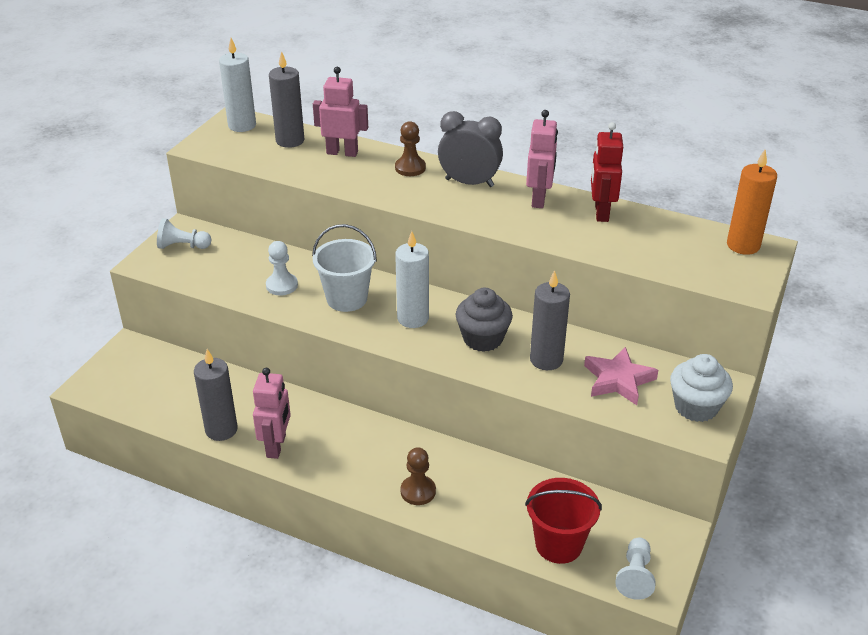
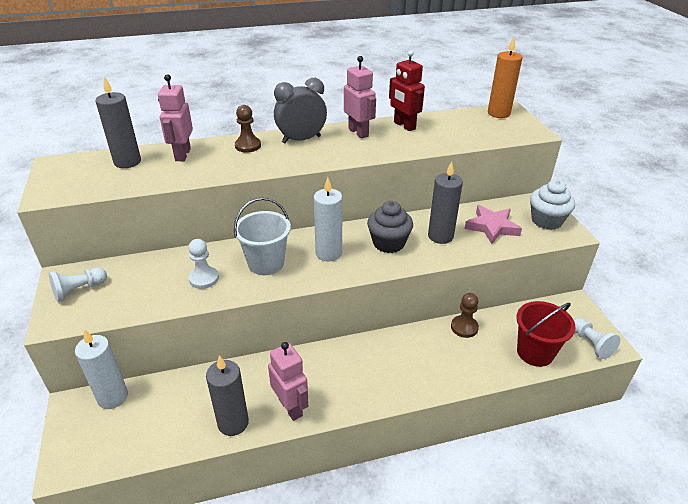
camera: 40 degrees left, 0 degrees up
(242, 125) = (69, 166): white candle -> white candle (113, 397)
(342, 152) = (182, 154): pink robot -> pink robot turned 60 degrees counterclockwise
(418, 491) = (421, 374): brown pawn -> brown pawn (464, 327)

